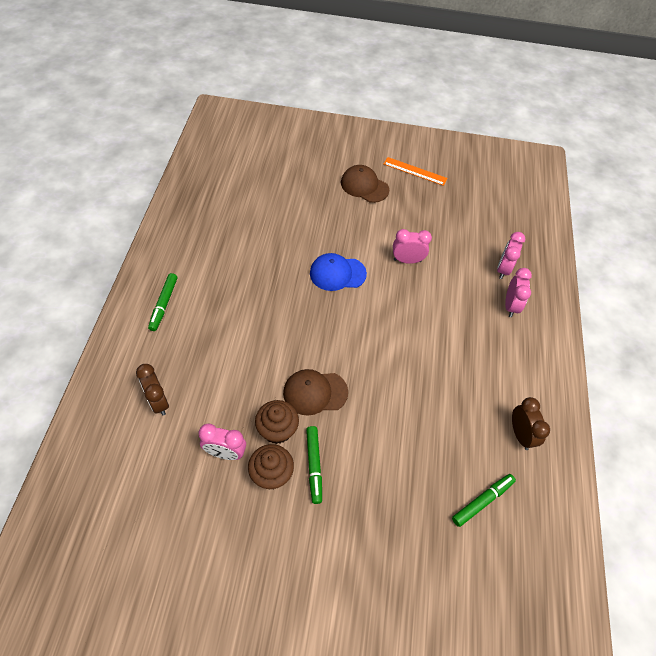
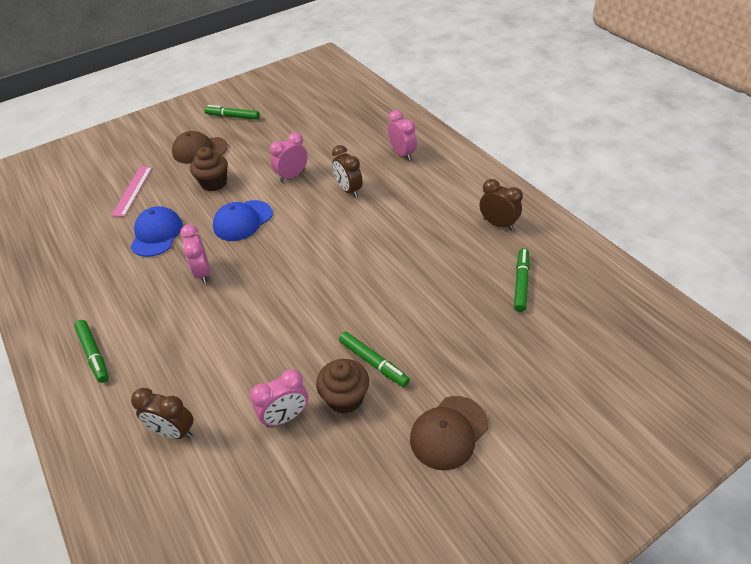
camera: 35 degrees left, 10 degrees down
(274, 239) = (156, 234): none -> blue cap
(277, 430) = (314, 363): brown cupcake -> brown cupcake (214, 183)
(291, 189) = (132, 191): none -> pink ruler
(315, 392) = (316, 313): brown cap -> brown cap (449, 432)
(415, 171) = (233, 117): orange ruler -> green marker
(435, 307) = (349, 190): none -> brown clock
(503, 269) = (371, 136): pink clock -> pink clock (202, 273)

